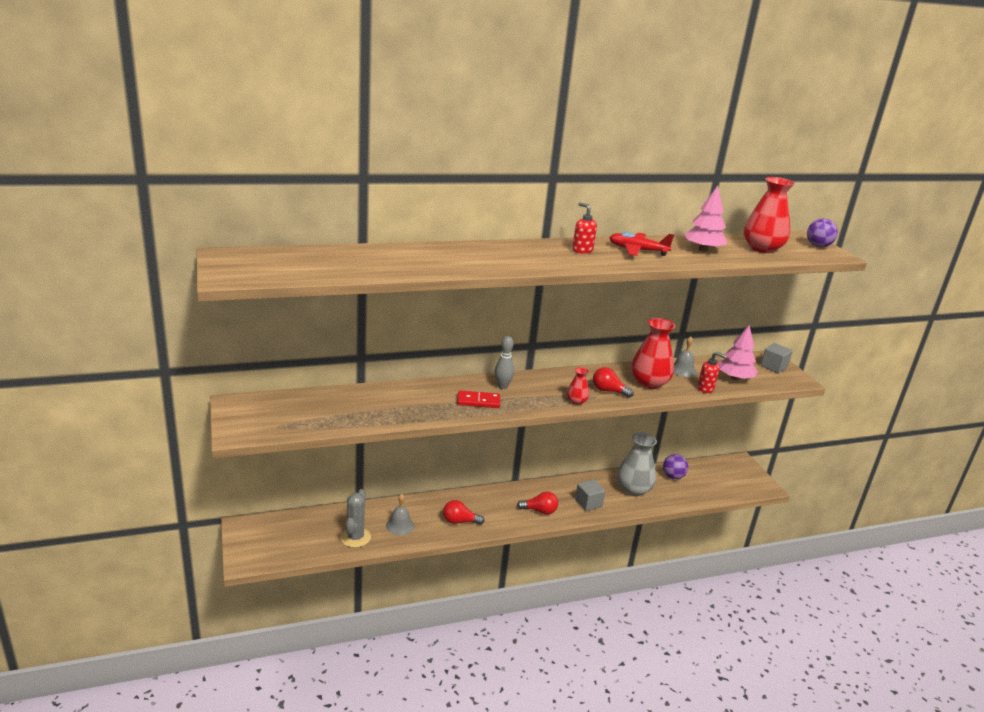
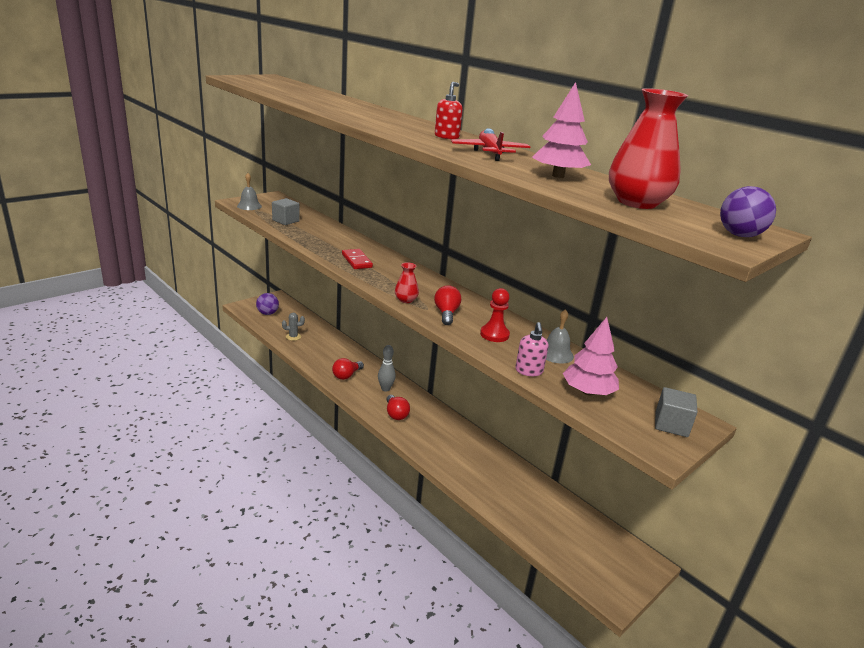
camera: 65 degrees right, 0 degrees up
(355, 537) = (293, 337): grey cactus -> grey cactus, size x0.62
(400, 525) = (320, 351): grey bell -> grey bell (249, 206)
(459, 521) = (346, 375): red light bulb -> red light bulb turned 120 degrees counterclockwise
(502, 386) = (394, 267): grey bowling pin -> grey bowling pin (385, 389)
(588, 503) = (434, 442): grey cube -> grey cube (286, 221)
(633, 489) = (488, 470): grey vase -> none
(649, 383) = (494, 334): red vase -> red pawn
(673, 476) = (543, 499): purple ball -> purple ball (267, 313)
(705, 388) = (529, 371): red soap dispenser -> pink soap dispenser

